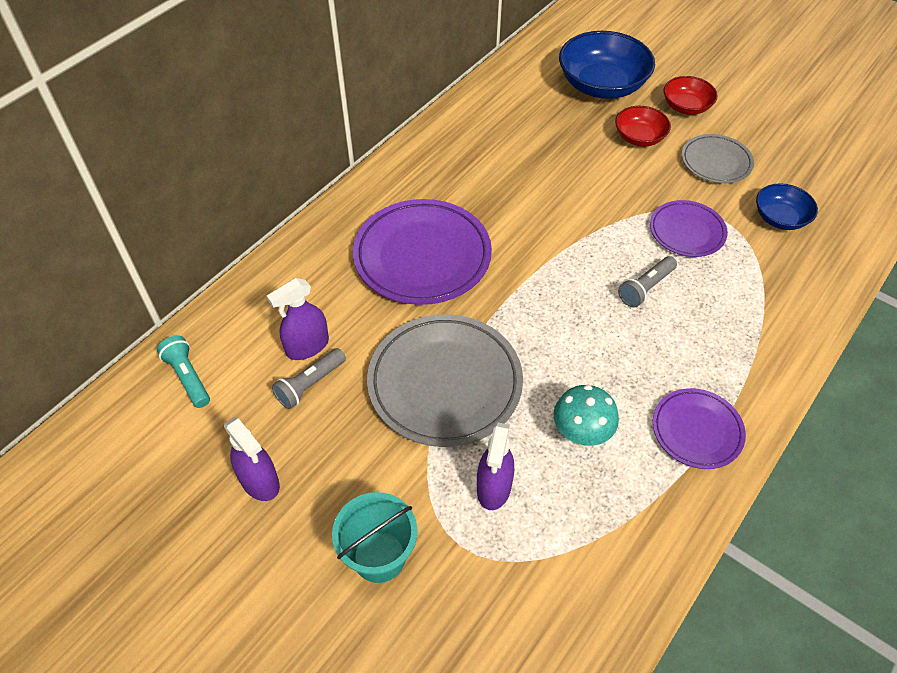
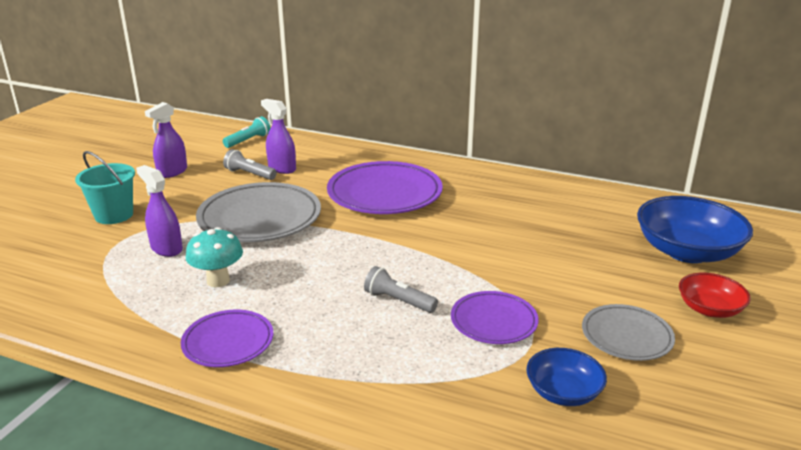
camera: 75 degrees right, 25 degrees down
(494, 487) = (166, 248): purple spray bottle -> purple spray bottle turned 45 degrees clockwise
(639, 137) = (622, 281): red bowl -> none

